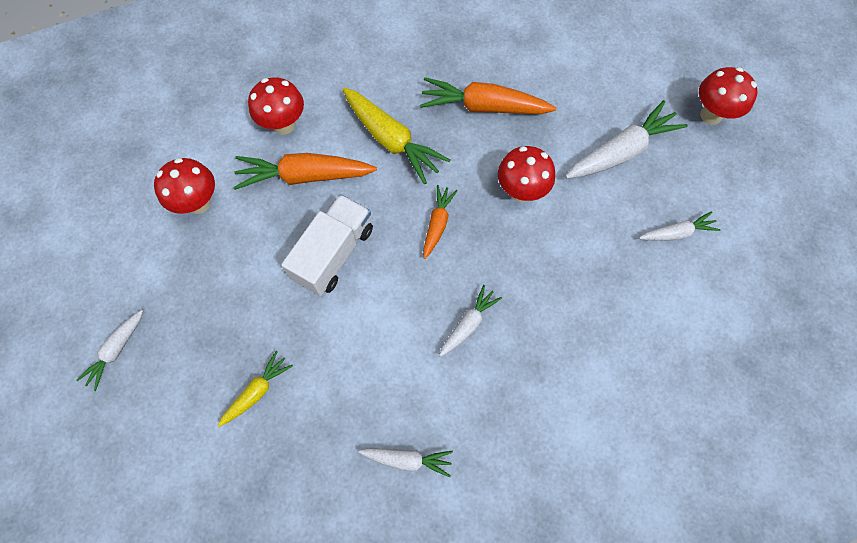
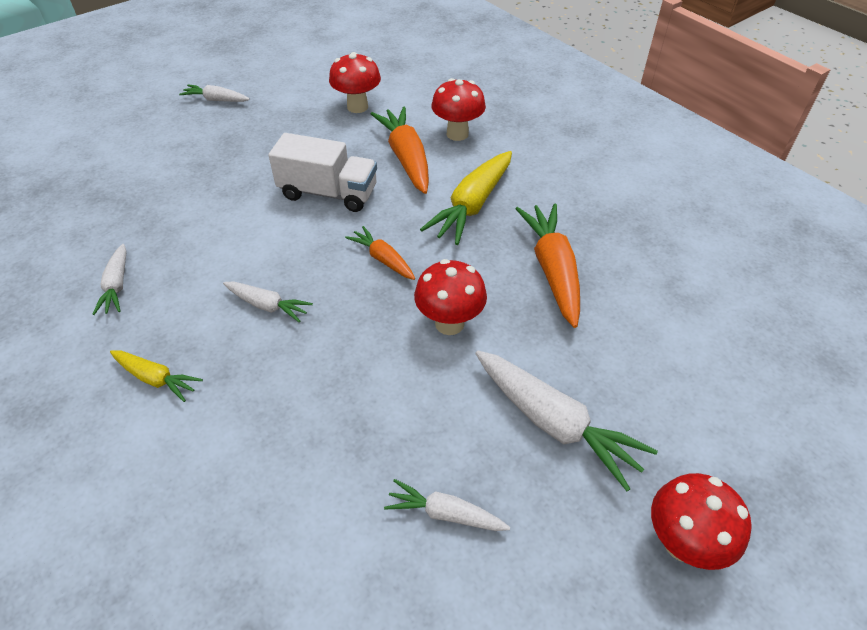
camera: 75 degrees right, 20 degrees down
(257, 391) = (184, 177): yellow carrot -> yellow carrot (156, 379)
(437, 224) = (383, 259): orange carrot -> orange carrot turned 135 degrees counterclockwise
(677, 233) = (445, 513): white carrot -> white carrot turned 135 degrees clockwise

